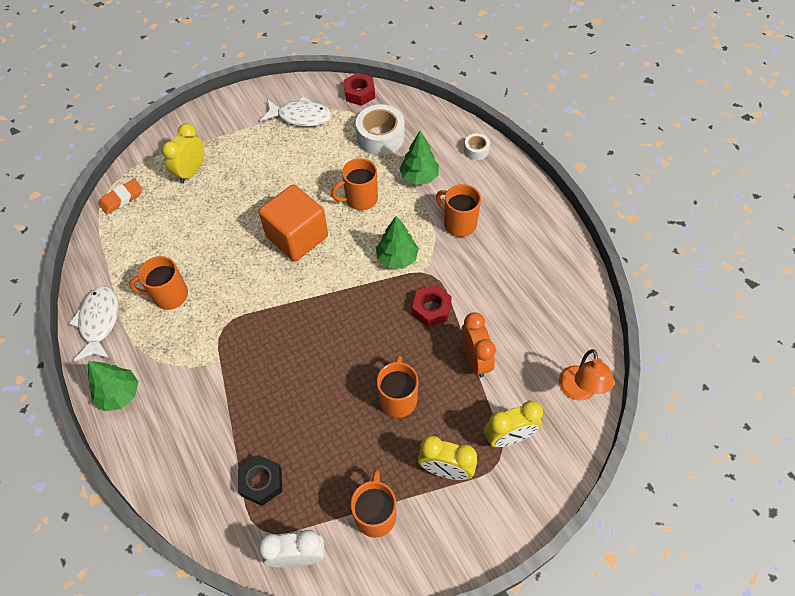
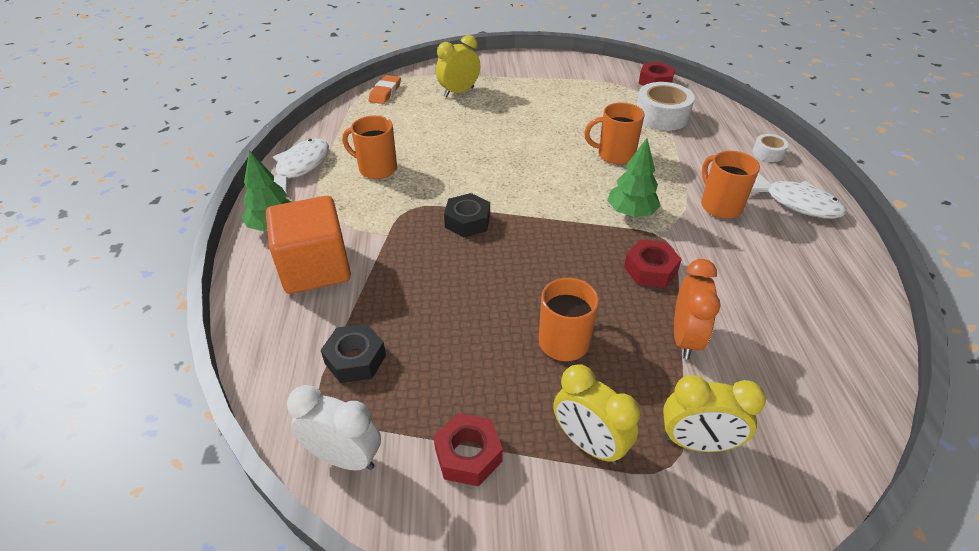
camera: 25 degrees right, 15 degrees down
(122, 198) = (385, 92): orange eraser -> orange eraser turned 60 degrees counterclockwise
(276, 320) = (467, 221): none -> black nut
(297, 237) = (530, 164): orange cube -> orange cube (315, 268)
(301, 116) = (586, 83): white fish -> white fish (797, 203)
(375, 514) = (468, 455): orange mug -> red nut
(419, 177) = (690, 156): green tree -> none
(579, 391) = (827, 430): orange lamp -> none

